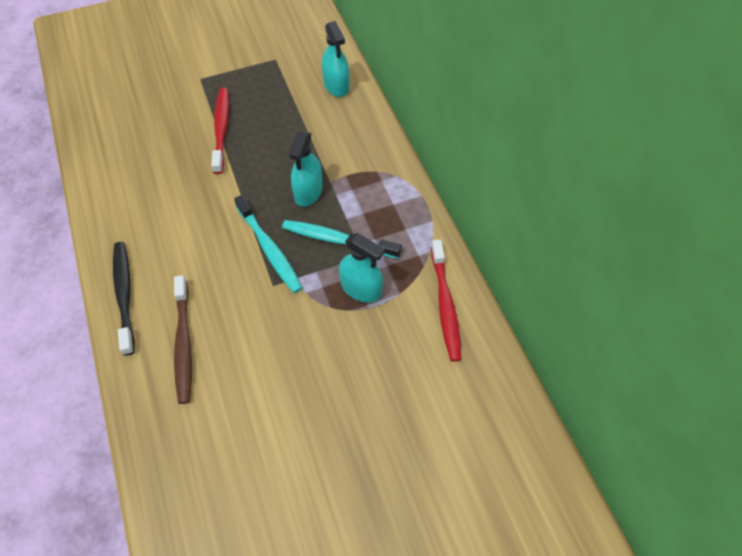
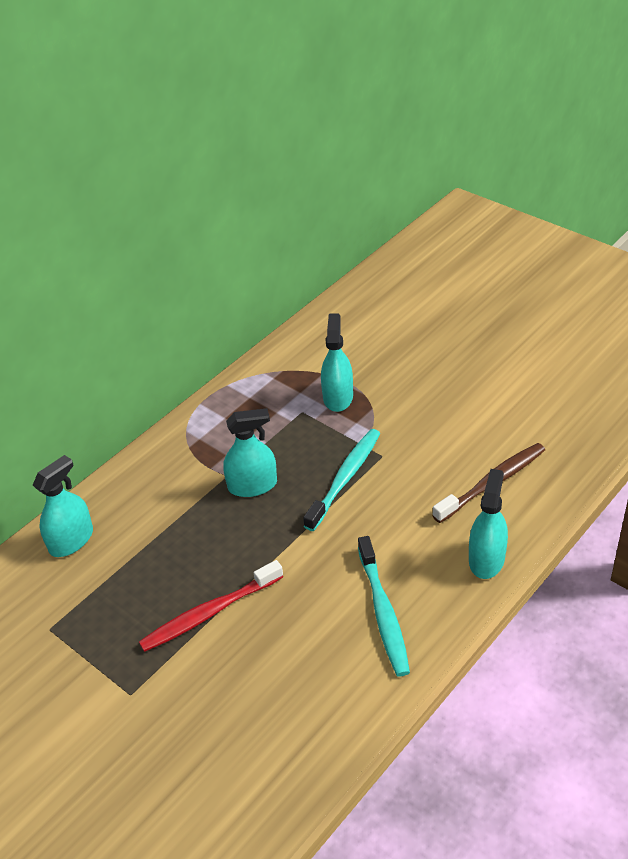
camera: 115 degrees left, 15 degrees down
(124, 295) = (486, 559): black toothbrush -> turquoise spray bottle
(338, 240) = (297, 435): turquoise toothbrush -> turquoise toothbrush (383, 612)
(445, 305) = (313, 343): red toothbrush -> none

